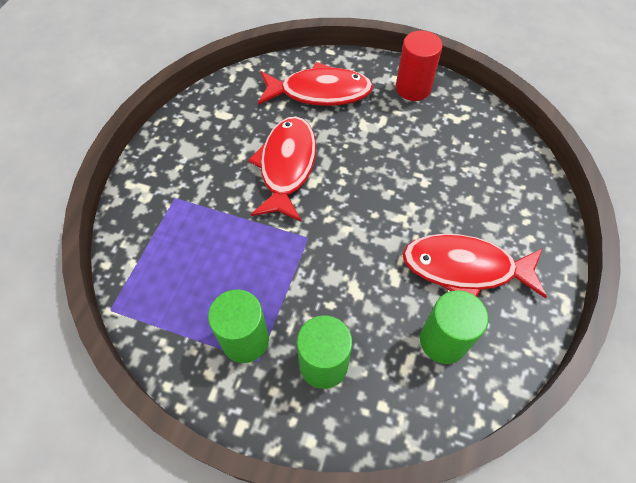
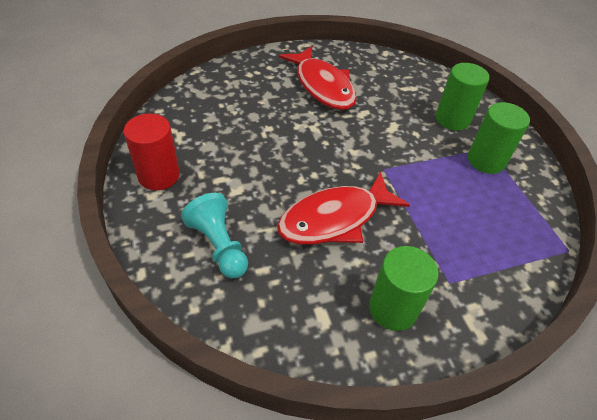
camera: 130 degrees left, 10 degrees down
(320, 92) = (219, 245): red fish -> turquoise pawn
(443, 341) = (380, 80): green cylinder -> green cylinder (393, 308)

